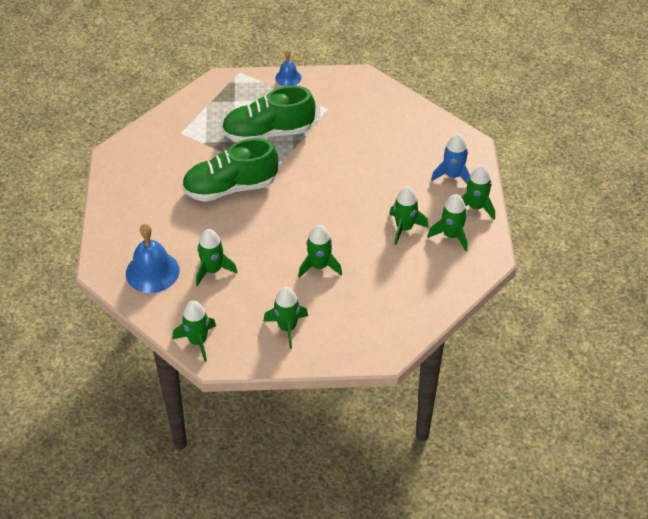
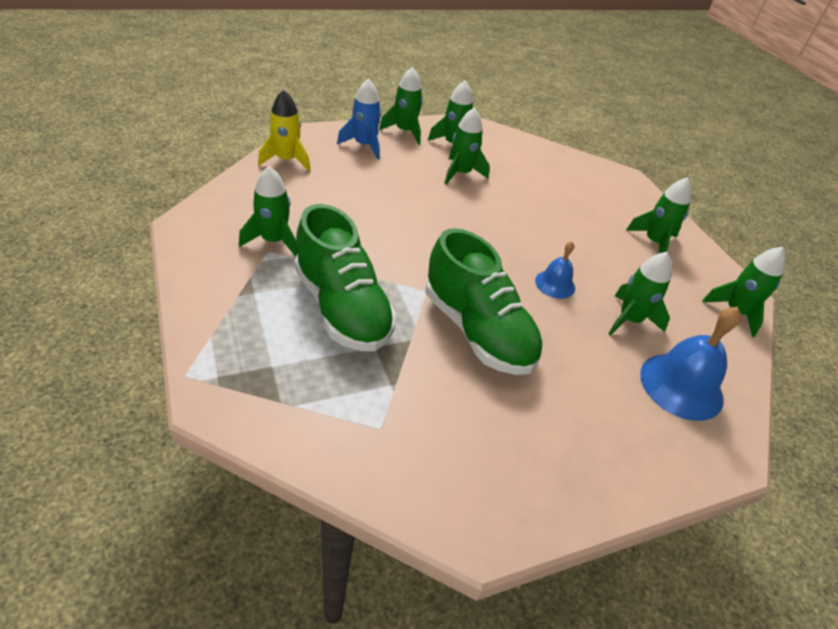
camera: 115 degrees left, 5 degrees down
(288, 77) = (195, 305): blue bell -> blue bell (555, 284)
(319, 266) = (555, 228): green rocket -> green rocket (273, 241)
(433, 128) = (286, 160): none -> yellow rocket

